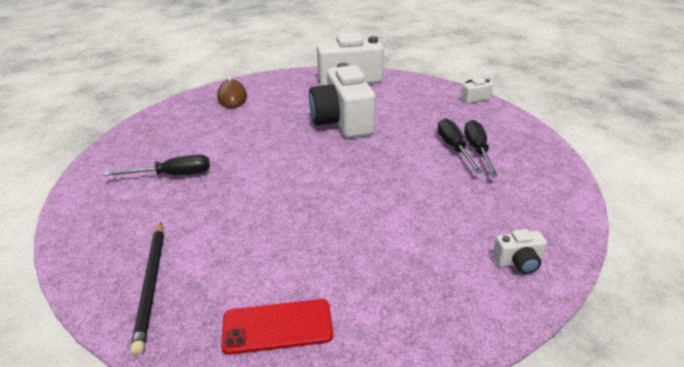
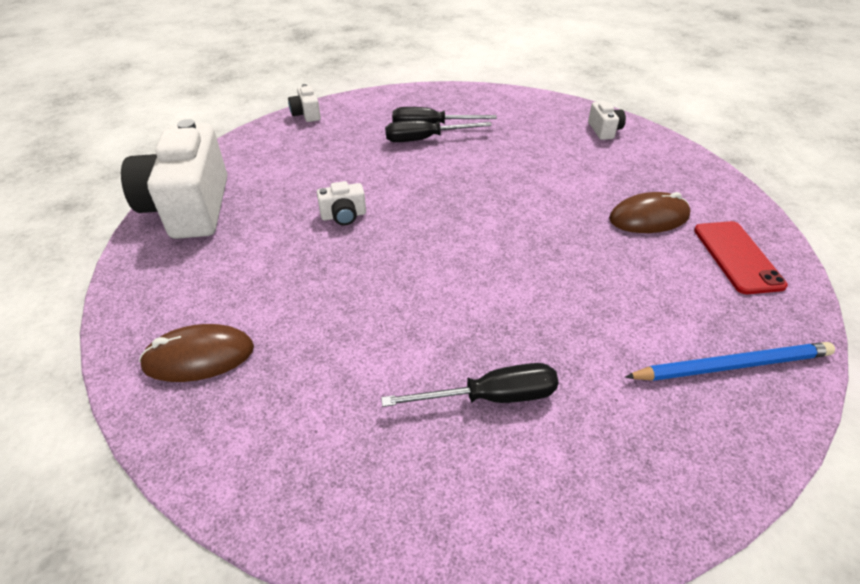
camera: 90 degrees left, 10 degrees up
(151, 285) = (732, 365): black pencil -> blue pencil
(173, 175) = (491, 397): black screwdriver -> black screwdriver turned 90 degrees clockwise
(343, 122) = (343, 216): white camera -> white camera, size x0.42
(344, 271) = (648, 218): none -> brown mouse

